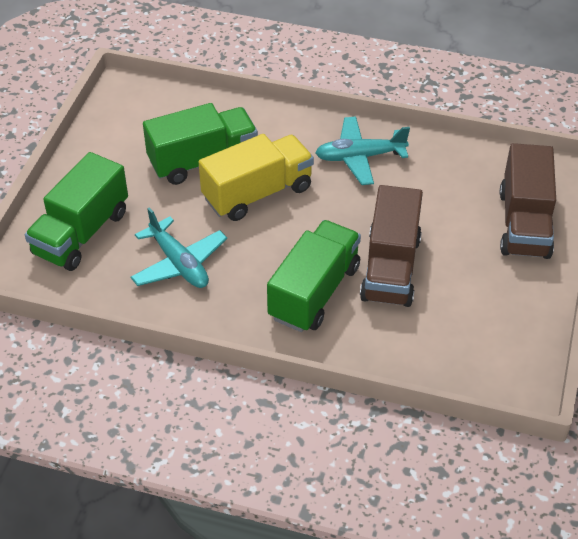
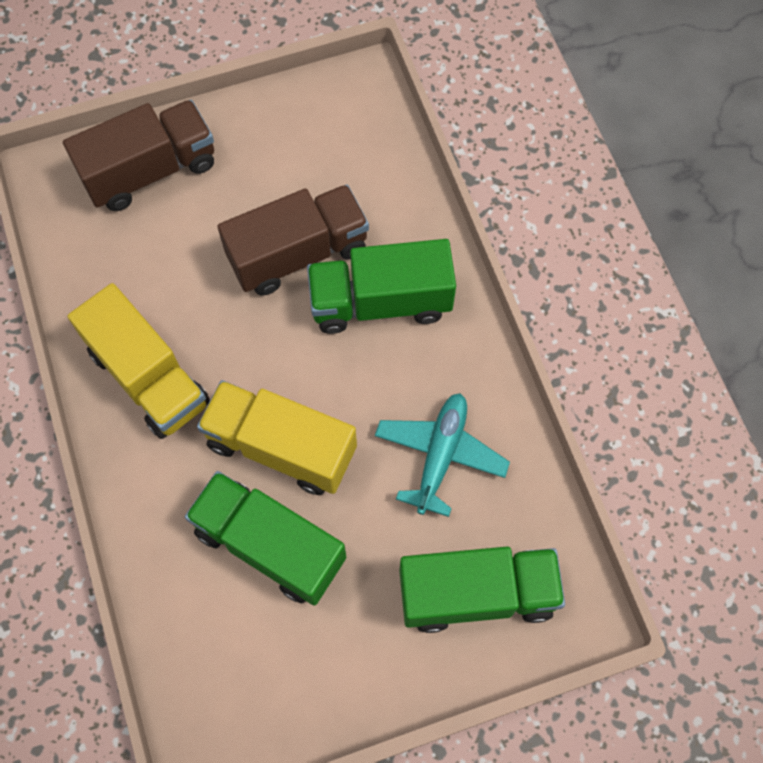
camera: 125 degrees left, 20 degrees up
(359, 157) = (149, 377): turquoise plane -> yellow truck

